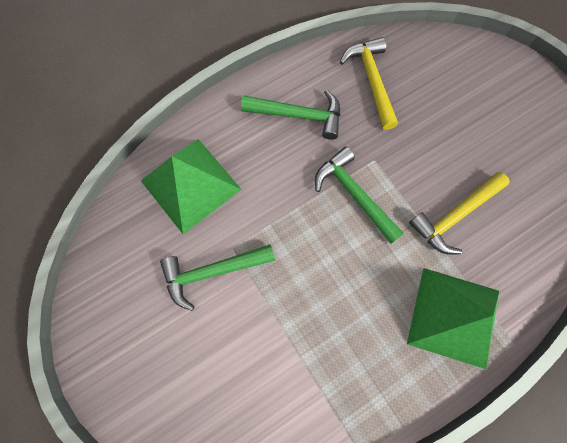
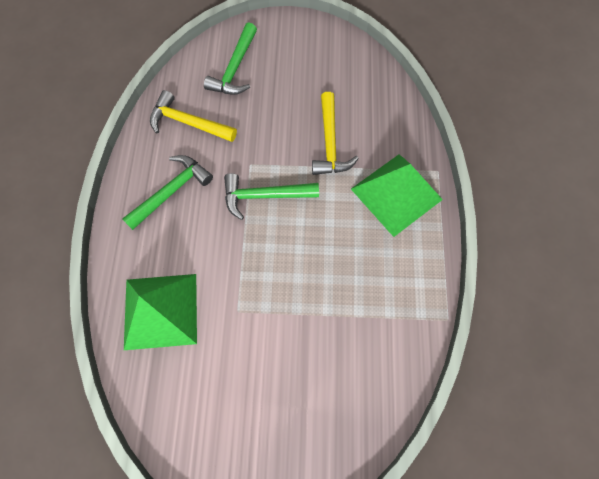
camera: 55 degrees left, 5 degrees down
(212, 271) = (244, 339): green hammer -> green hammer (235, 68)

